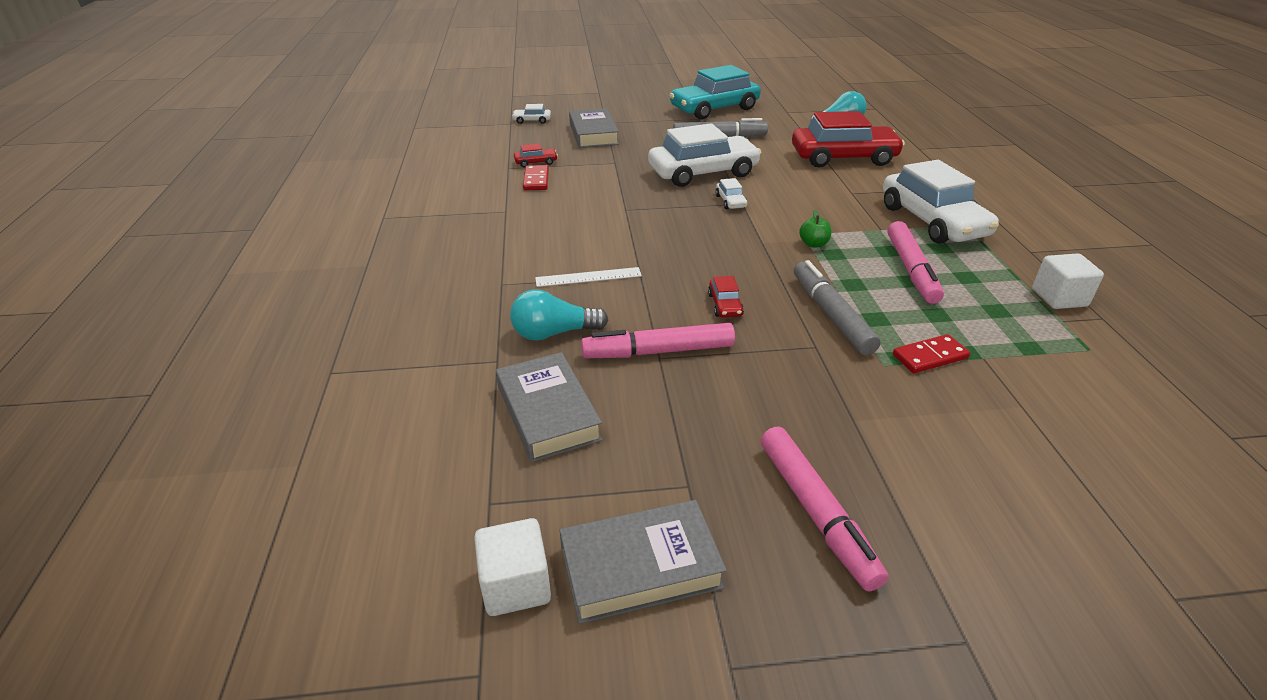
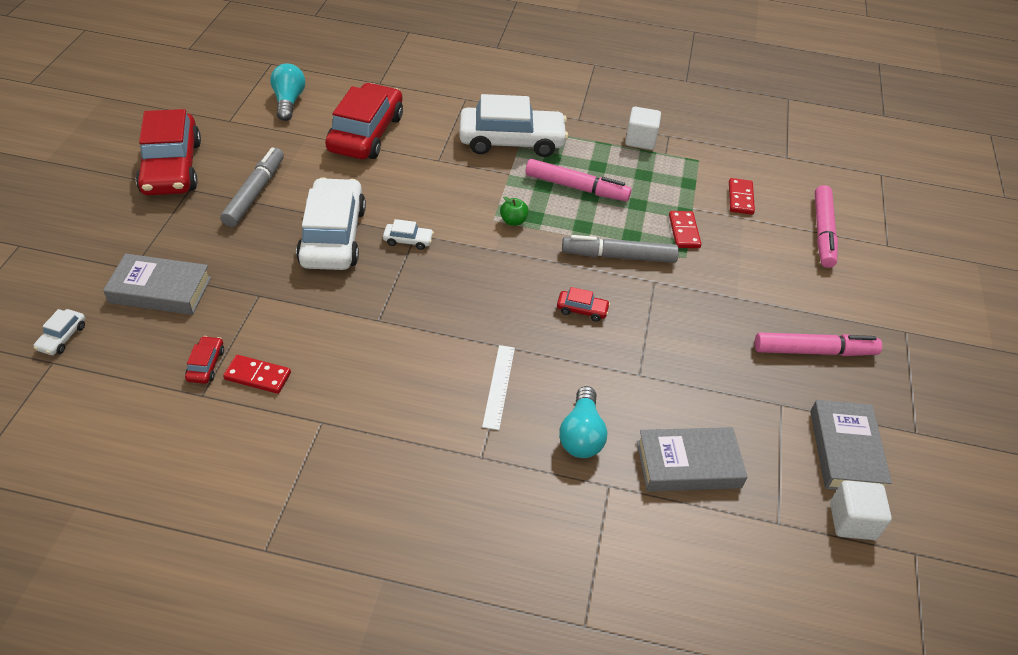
camera: 75 degrees left, 10 degrees up
(658, 351) = (631, 372): pink marker -> pink marker (823, 232)
(714, 108) = (171, 167): turquoise car -> red car
(1062, 398) = (740, 198): none -> red domino

